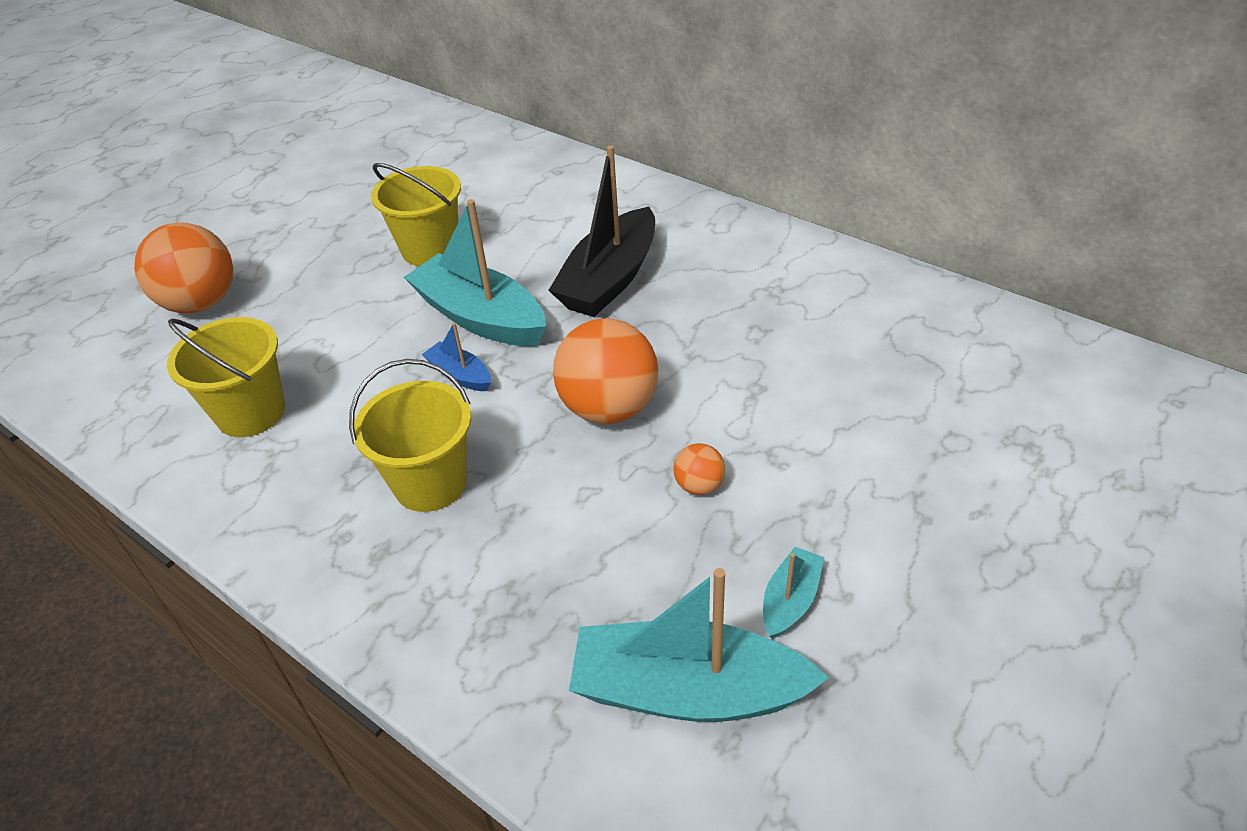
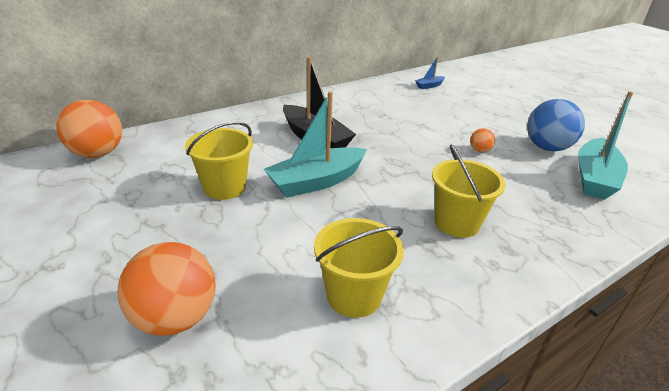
camera: 75 degrees left, 10 degrees down
(460, 375) = (367, 197): blue boat -> blue boat (429, 86)
(608, 408) = (419, 160): orange ball -> orange ball (97, 154)
(790, 600) = (547, 148): turquoise boat -> blue ball

